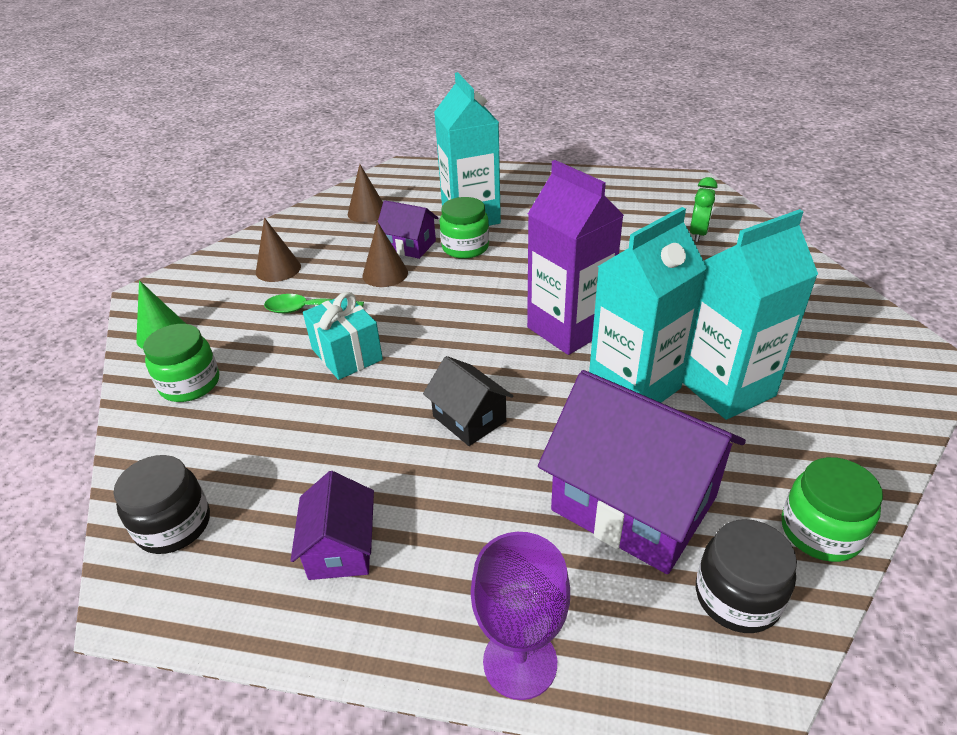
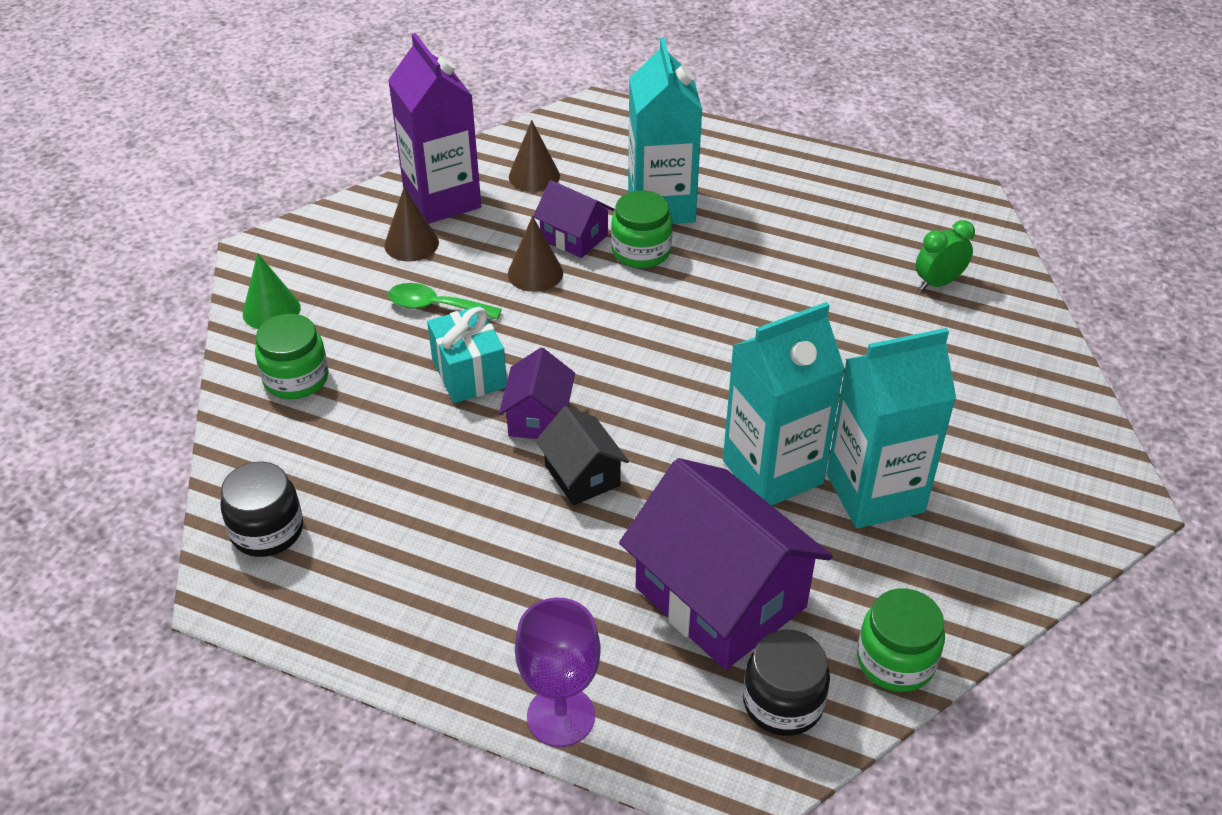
camera: 10 degrees right, 5 degrees up
(341, 548) = (422, 584): purple house -> purple house (538, 417)
(568, 329) = (726, 387): purple carton -> purple carton (442, 200)
(698, 234) = (938, 283): green clock -> green clock turned 150 degrees counterclockwise

